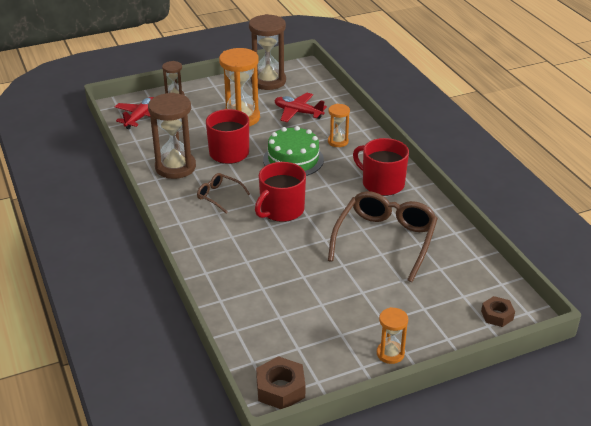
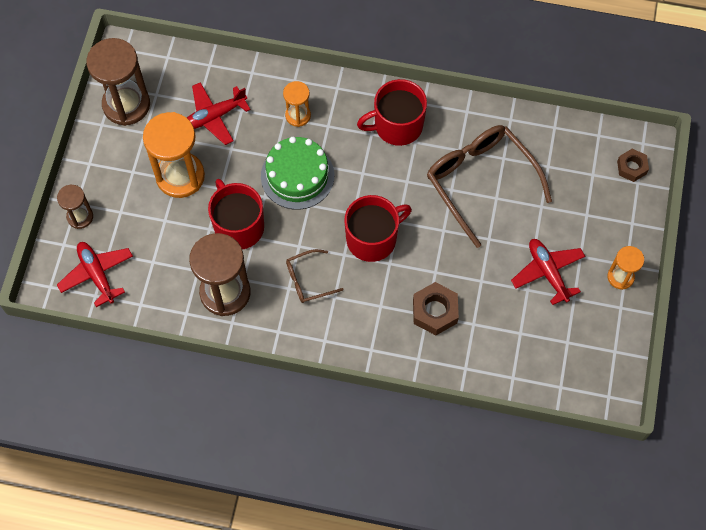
camera: 55 degrees left, 30 degrees up
(280, 389) = (604, 384): brown nut -> brown nut (435, 311)
(281, 210) = (372, 238): red mug -> red mug turned 105 degrees counterclockwise
(348, 309) = (547, 272): none -> red plane

